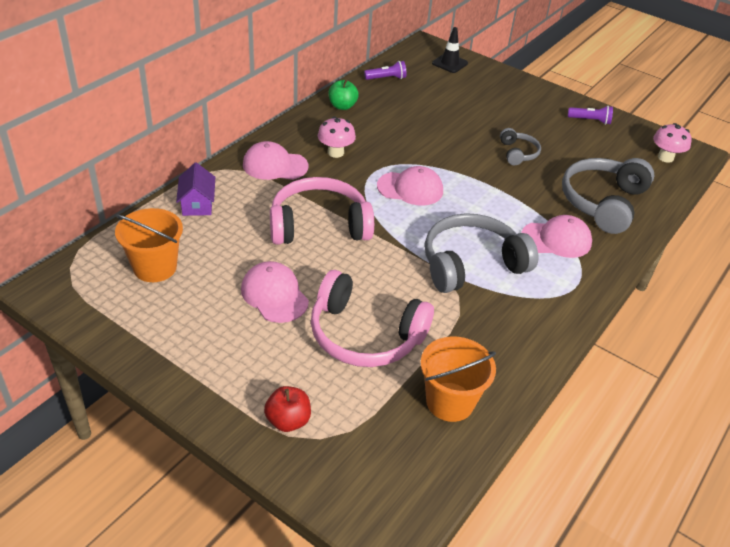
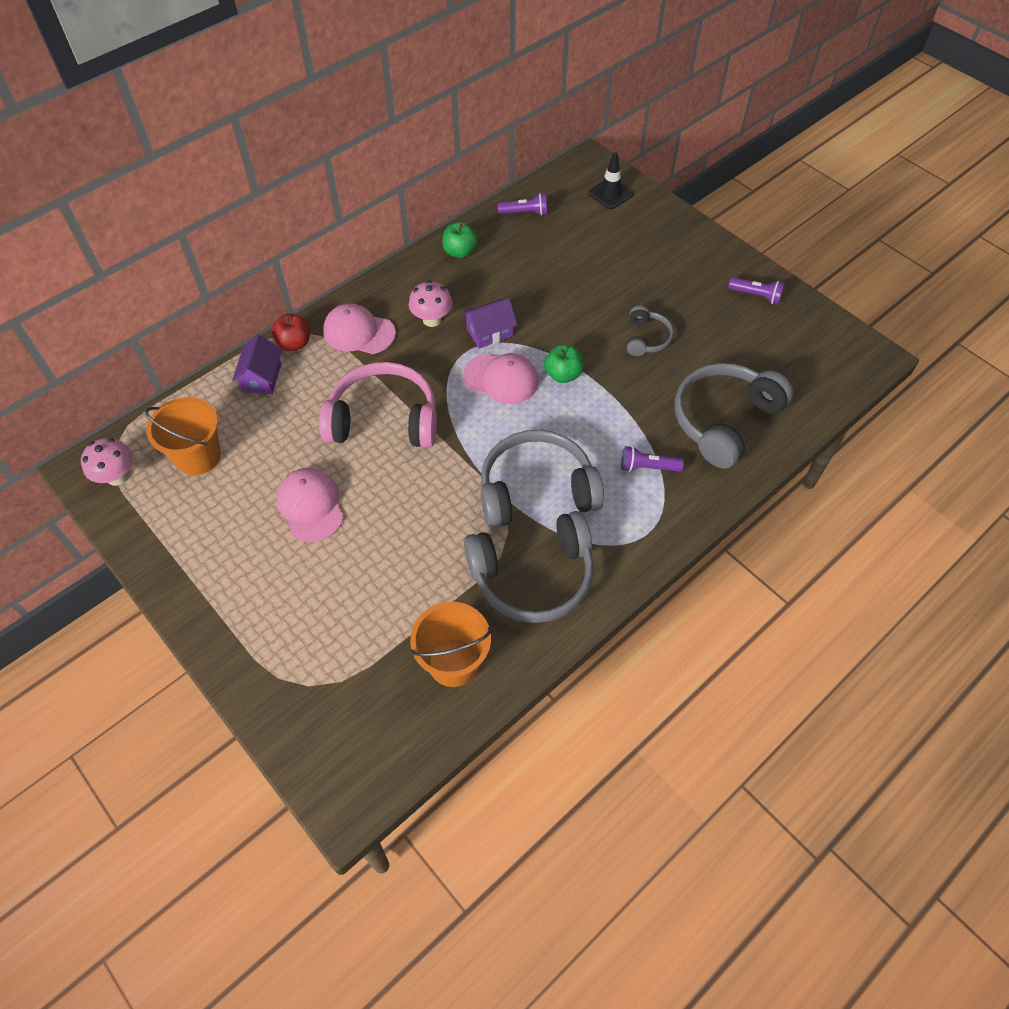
camera: 15 degrees right, 15 degrees up
(288, 421) = (282, 660): red apple -> red apple (294, 343)
(365, 335) = (390, 568): pink headphones -> none
(388, 158) = (490, 332): none -> purple house
(460, 182) = (563, 375): none -> green apple
(493, 327) = (533, 576): none -> grey headphones
(556, 239) = (647, 467): pink cap -> purple flashlight
(665, 157) = (831, 360): pink mushroom -> pink mushroom (117, 476)

